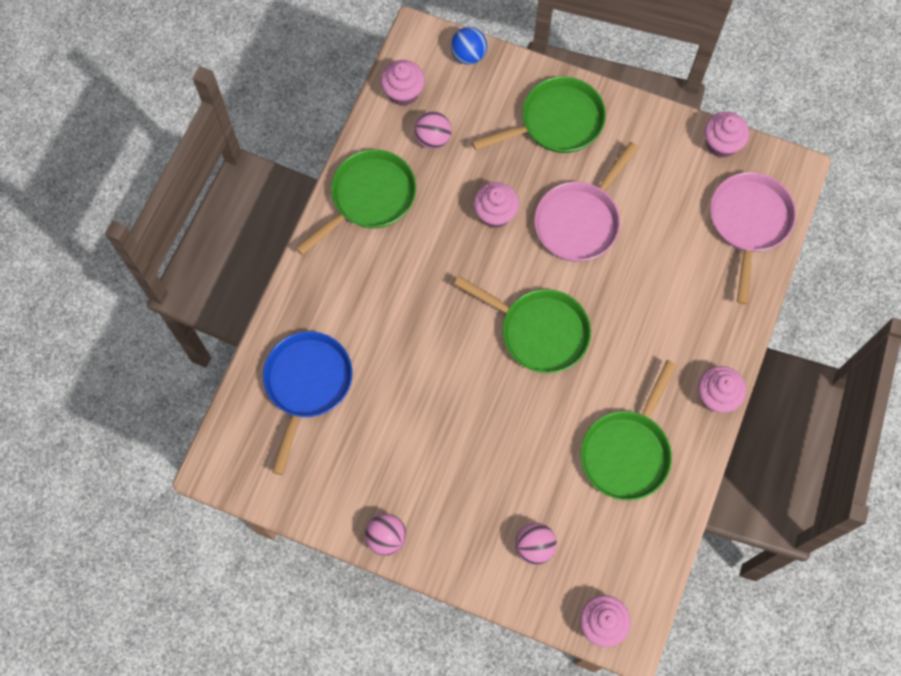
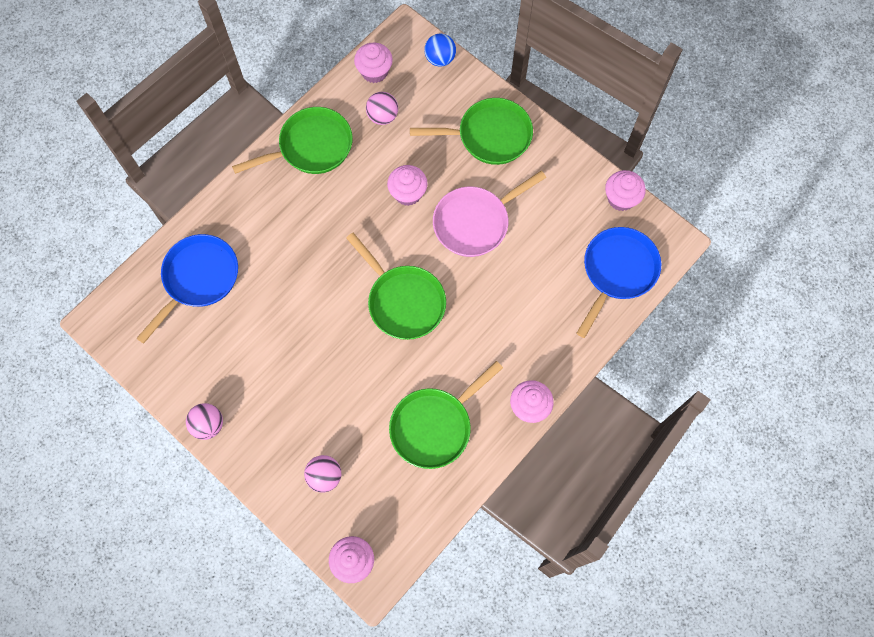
camera: 20 degrees right, 0 degrees up
(749, 223) = (617, 272): pink pan -> blue pan

